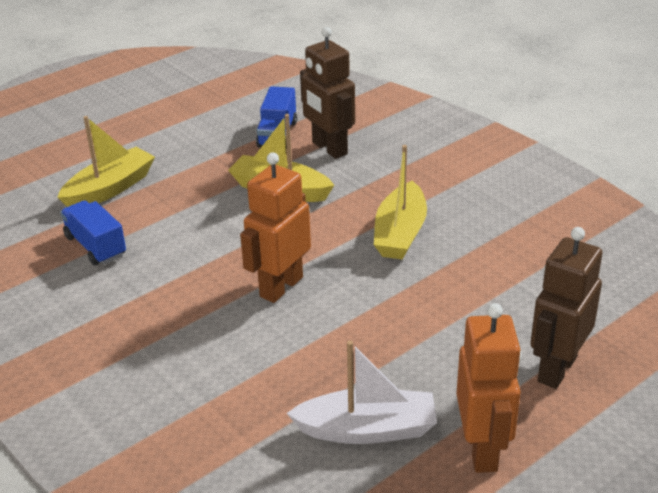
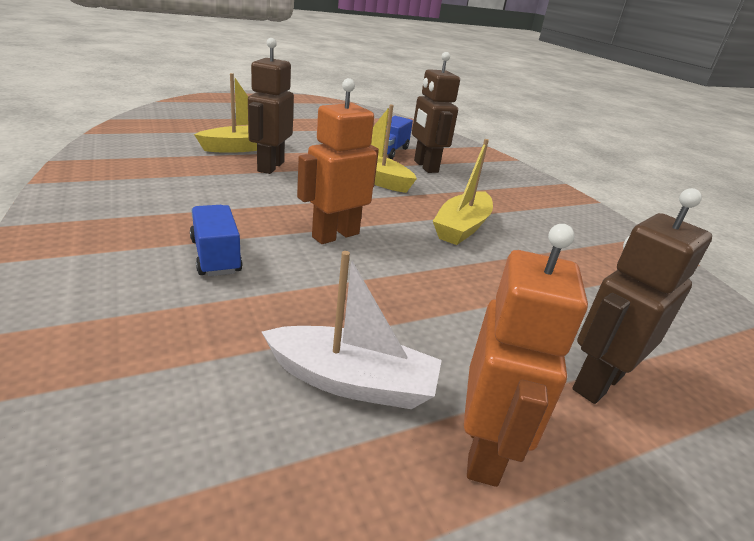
camera: 10 degrees right, 5 degrees down
(96, 246) = (203, 173): blue truck -> blue truck (216, 256)
(159, 210) = (270, 166): none -> brown robot

